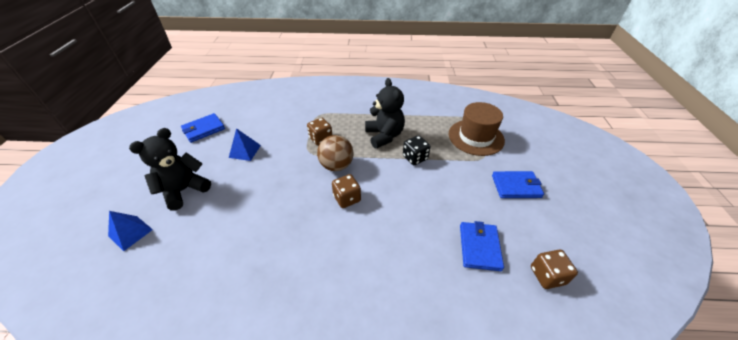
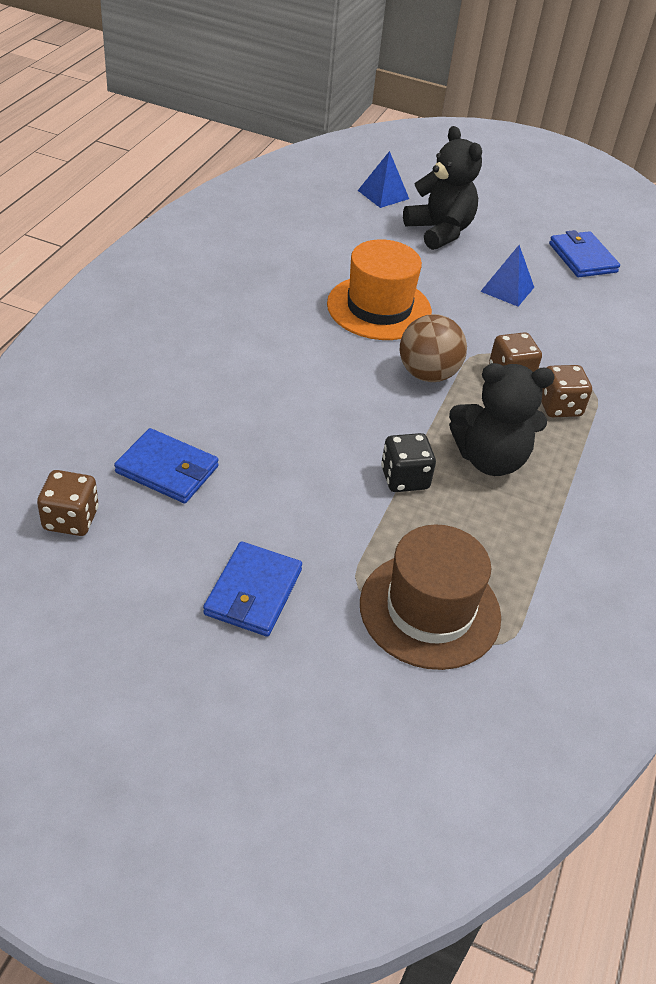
camera: 105 degrees right, 0 degrees up
(284, 198) = (379, 308): none -> orange hat
(347, 198) = (346, 365): brown dice -> brown dice (559, 406)

